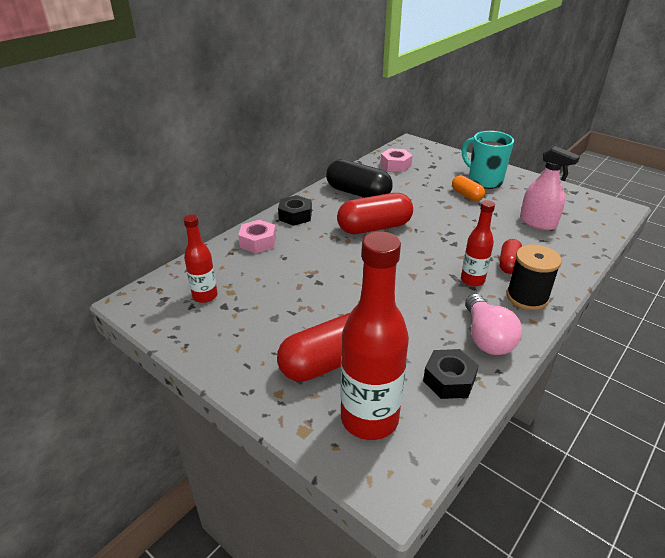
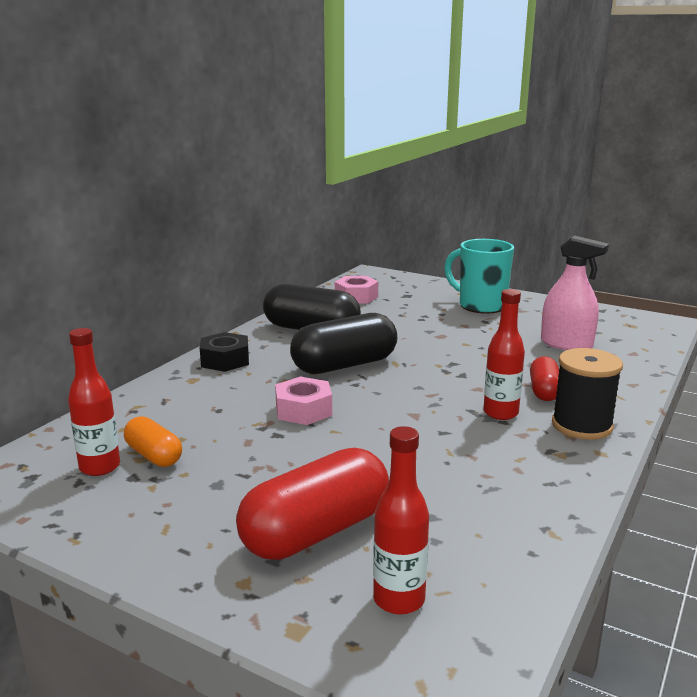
camera: 10 degrees left, 15 degrees down
(258, 242) = (174, 394): pink nut -> pink nut (303, 410)
(369, 419) = (399, 599): red bottle -> red bottle, size x0.55
(374, 227) = (344, 365): red capsule -> black capsule
(449, 380) = (505, 535): black nut -> none
(466, 195) = (462, 322): orange capsule -> orange capsule (154, 455)
(486, 337) = (542, 477): pink light bulb -> none

